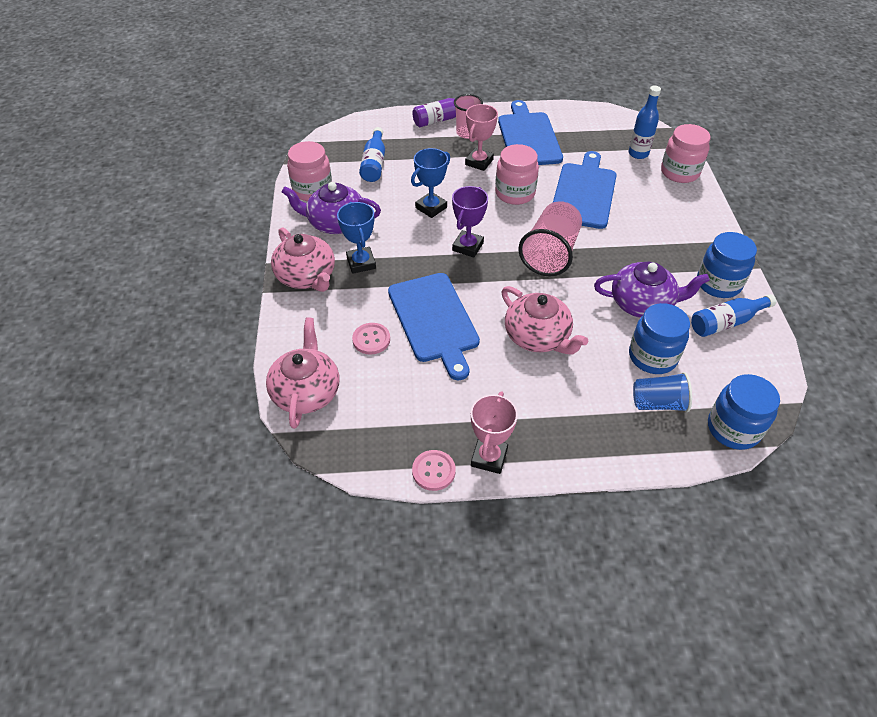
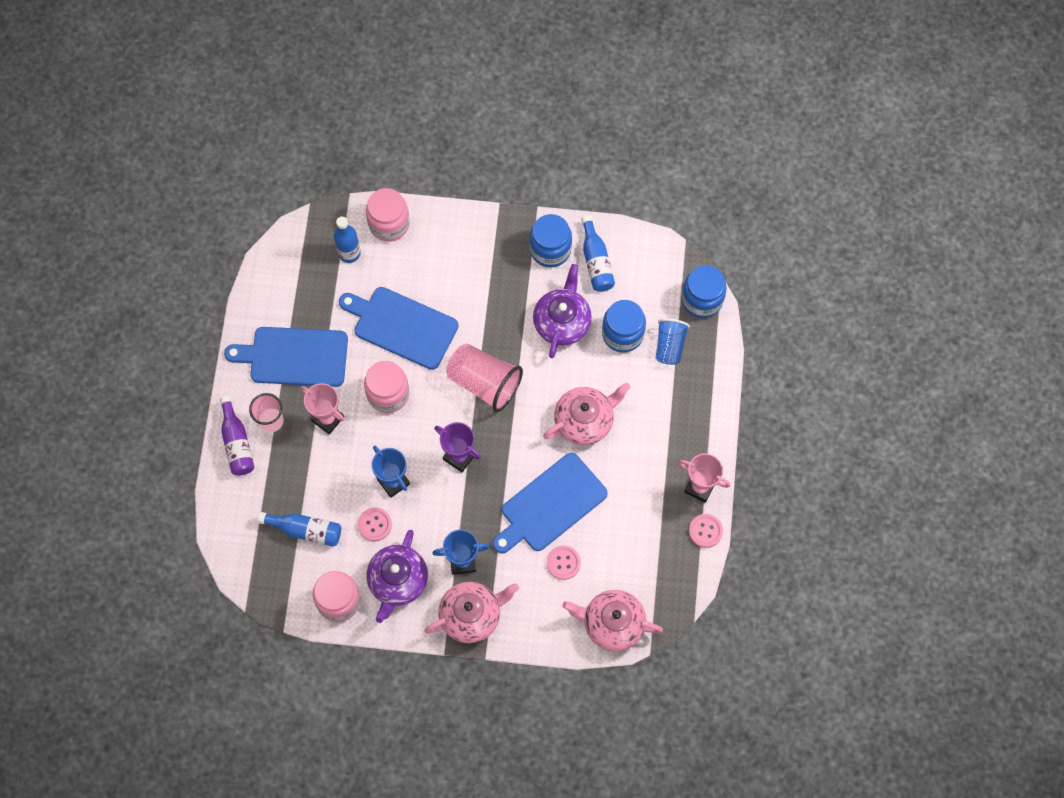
camera: 80 degrees left, 20 degrees up
(387, 202) = (374, 524): none -> pink button
(434, 320) = (550, 505): blue cutting board -> blue cutting board turned 150 degrees clockwise

